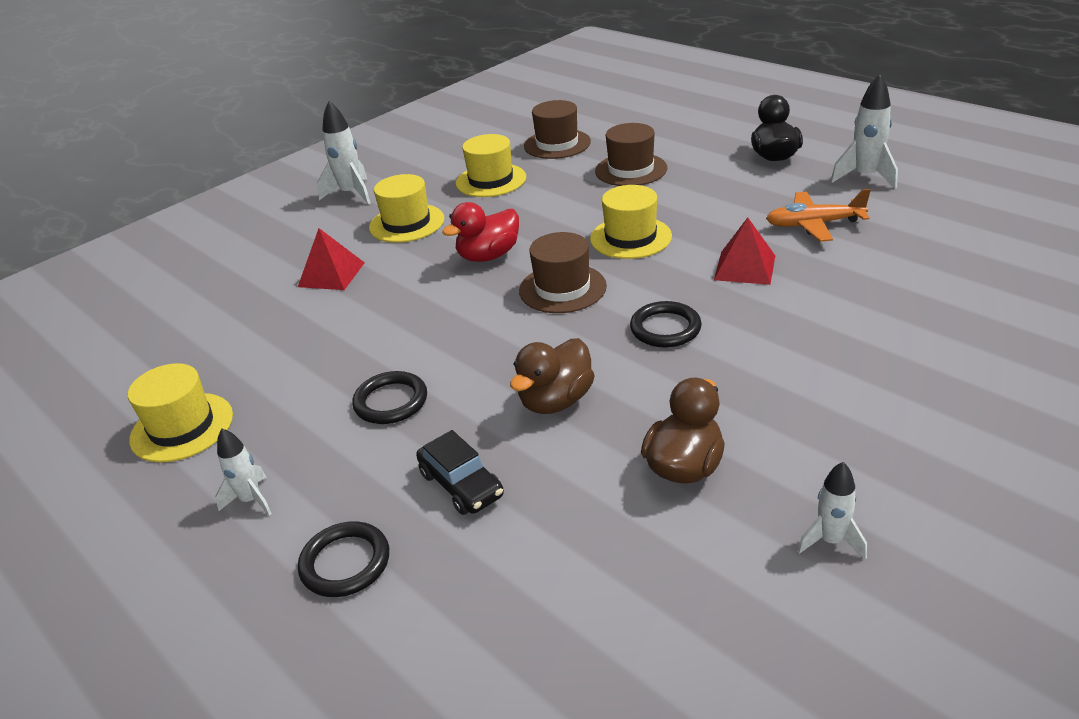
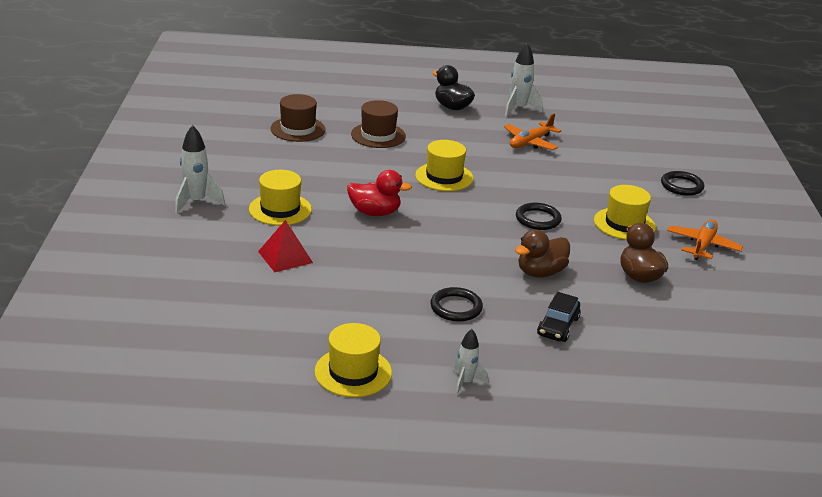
camera: 50 degrees left, 5 degrees down
(345, 563) = (561, 381): black ring -> black ring (681, 186)
(461, 485) = (558, 326): black car -> black car turned 105 degrees clockwise
(488, 256) = (375, 213): red duck -> red duck turned 90 degrees counterclockwise
(491, 180) = (292, 165): yellow hat -> yellow hat (624, 224)
(556, 401) = (540, 272): brown duck -> brown duck turned 60 degrees clockwise
(562, 288) = (451, 217): brown hat -> none
(745, 267) = (530, 175): red pyramid -> none
(830, 541) = (728, 279): white rocket -> none
(868, 464) = (702, 245): none -> orange plane

